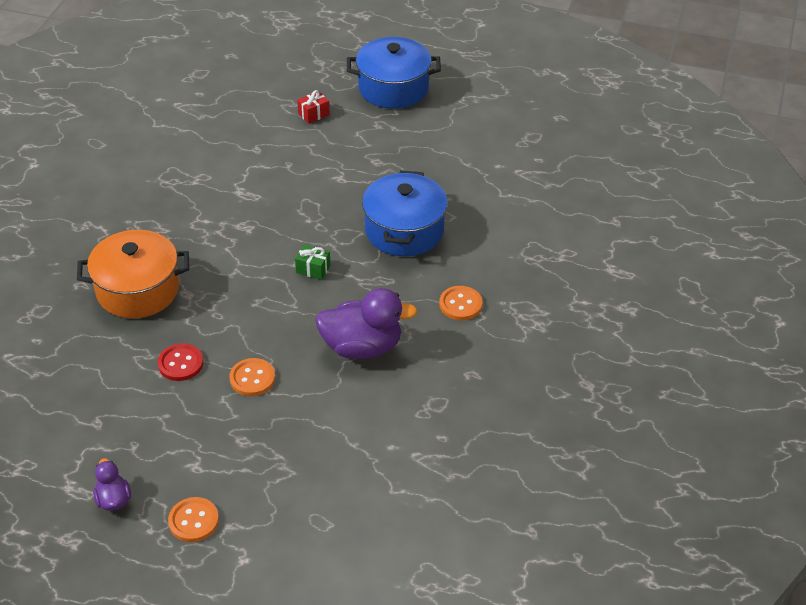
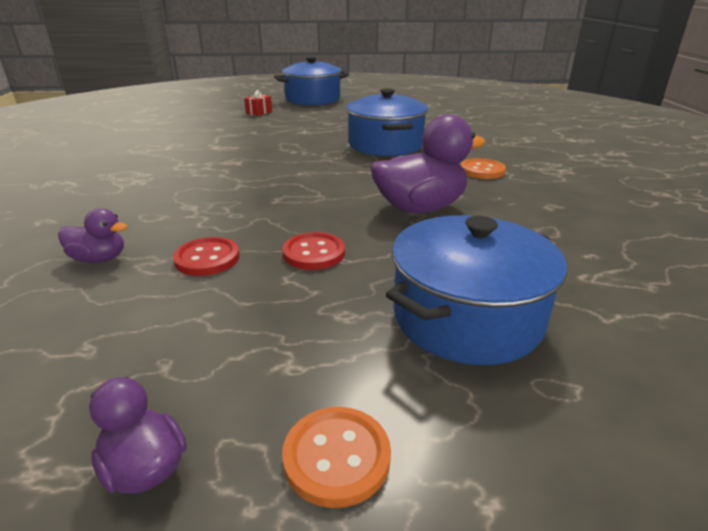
camera: 20 degrees left, 15 degrees down
(113, 343) = (99, 259): none -> purple duck
(138, 290) = (125, 213): orange pot -> none
(252, 378) = (314, 253): orange button -> red button
(311, 464) = (467, 317): none -> blue pot
(313, 269) = (321, 173): green gift -> none

